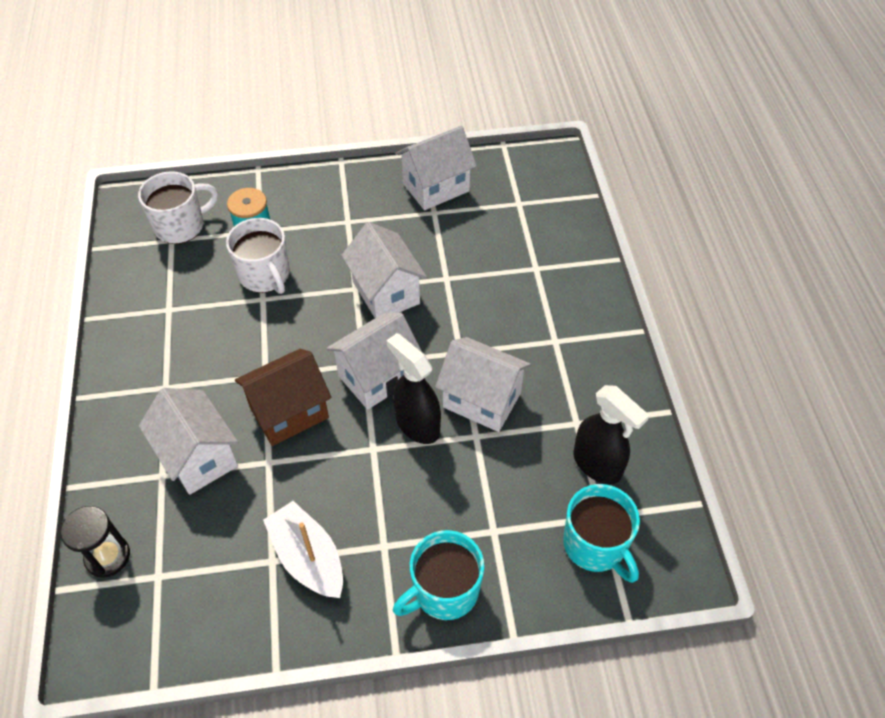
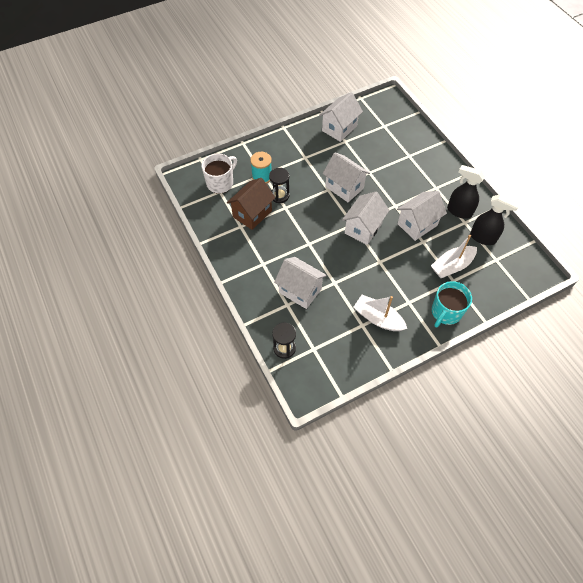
camera: 20 degrees left, 5 degrees up
(265, 275) = (279, 195): white mug -> black hourglass
(289, 412) = (331, 257): brown house -> brown house (252, 214)
(417, 424) = (394, 244): black spray bottle -> black spray bottle (459, 211)
(482, 400) = (417, 224): white house -> white house turned 45 degrees counterclockwise
(506, 501) = (452, 266): none -> white boat
(595, 545) = (499, 272): turquoise mug -> none

